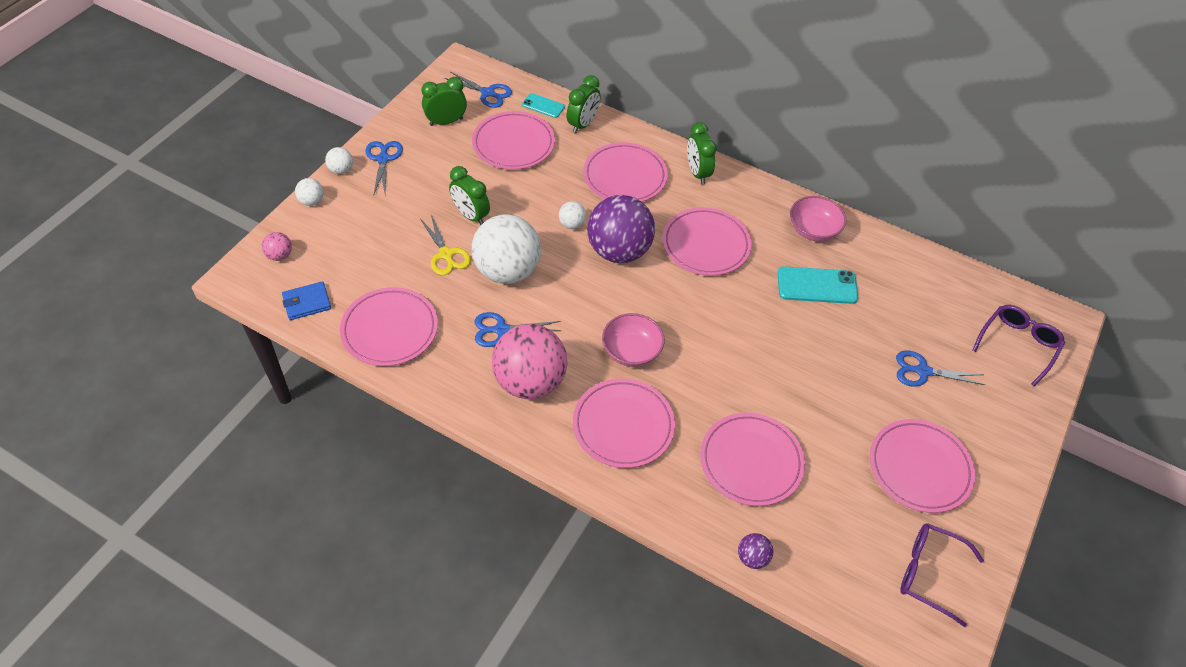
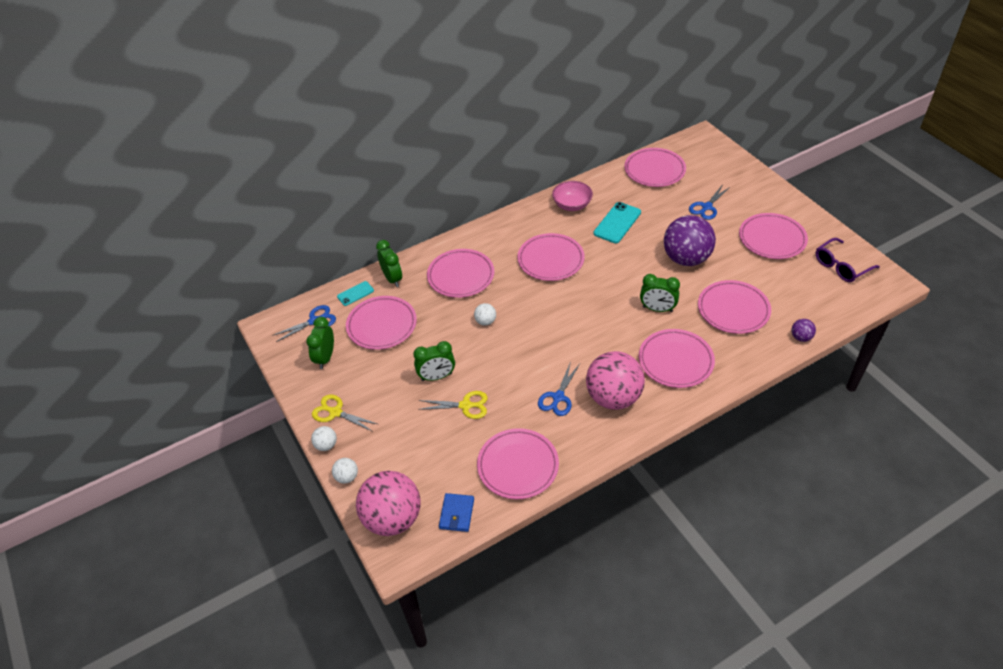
camera: 55 degrees left, 5 degrees down
(280, 255) = (392, 518): pink ball -> pink ball, size x2.37
(383, 159) = (335, 412): blue scissors -> yellow scissors
(507, 271) = (505, 374): white ball -> none
(619, 251) = (527, 306): purple ball -> purple ball (686, 259)
(631, 351) = (617, 333): pink bowl -> none
(697, 173) = (484, 238): green clock -> green clock (657, 309)
(947, 290) = (654, 170): none -> pink plate
(1017, 345) = (709, 162): purple glasses -> none

